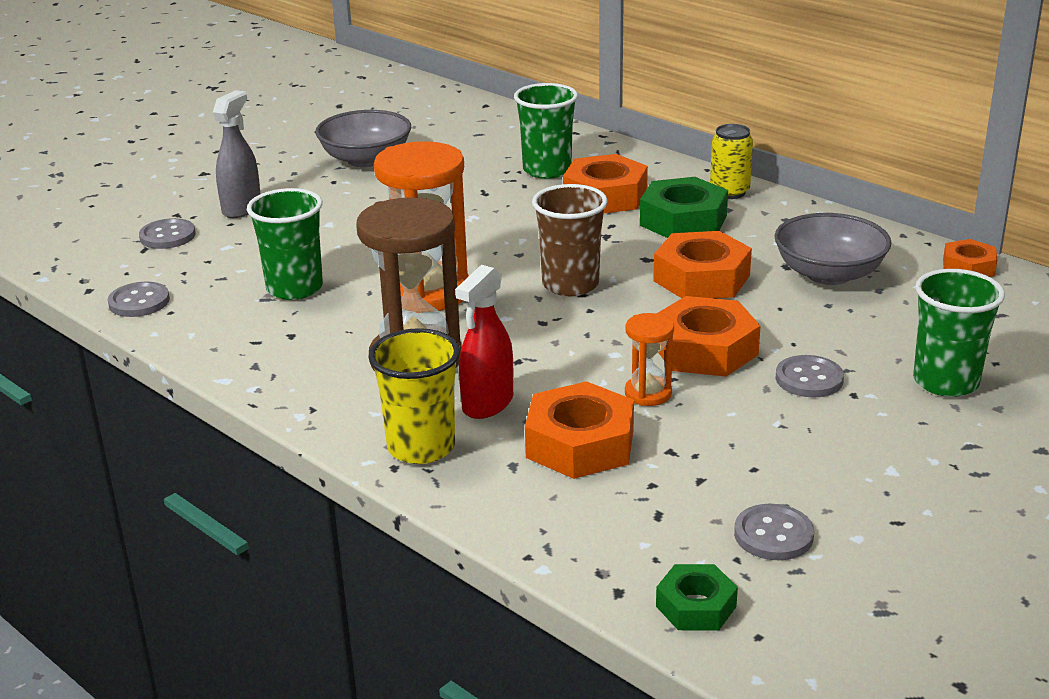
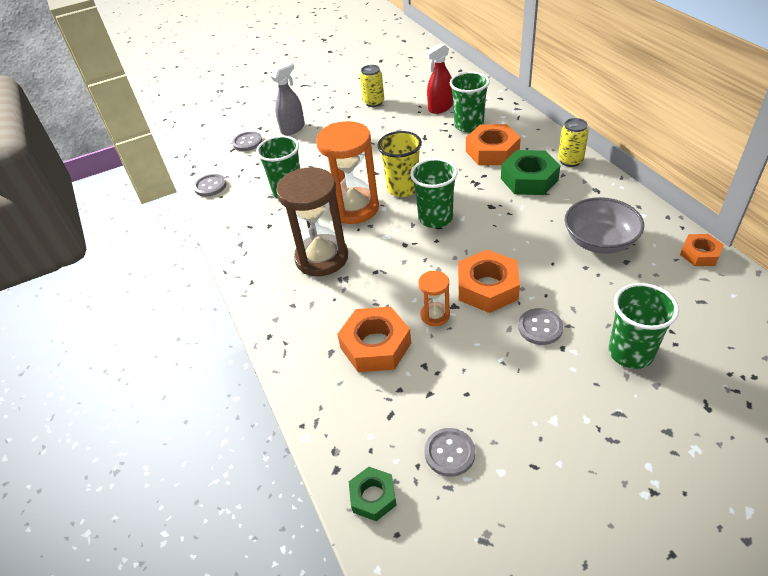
camera: 25 degrees right, 15 degrees up
(366, 159) = (374, 102): grey bowl -> yellow can
(421, 447) = (290, 325): yellow cup -> yellow cup (403, 188)
(487, 404) = (341, 301): red spray bottle -> red spray bottle (440, 108)
(570, 285) = (435, 218): brown cup -> green cup
(701, 278) = (516, 228): orange nut -> none

